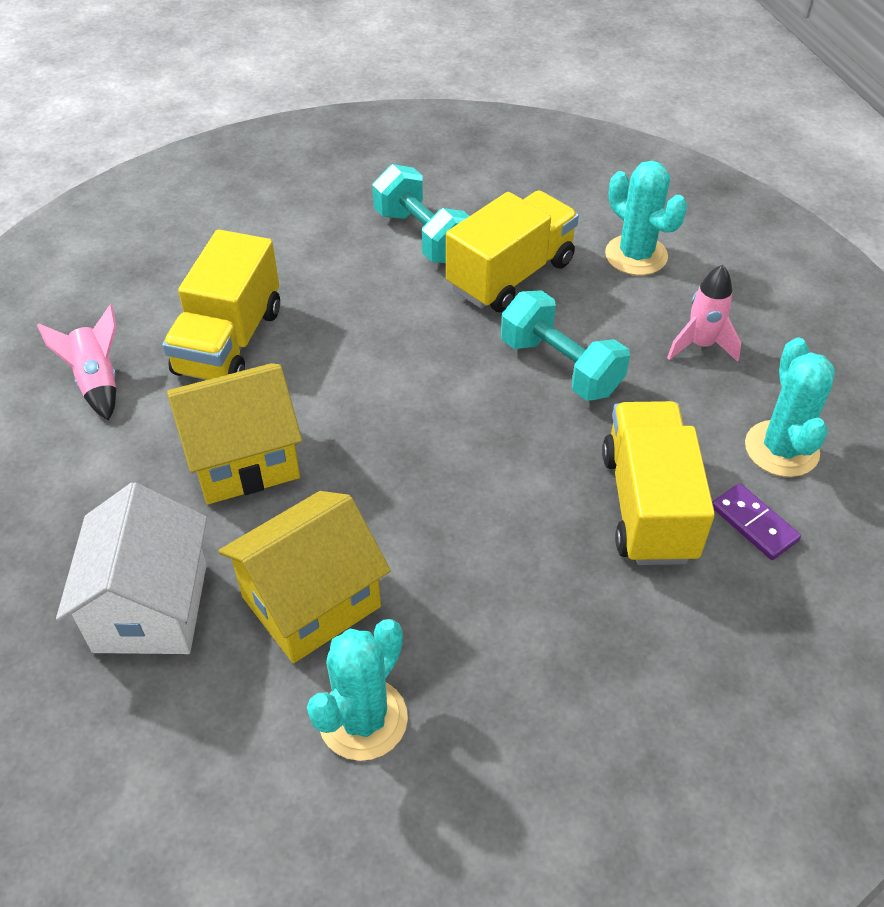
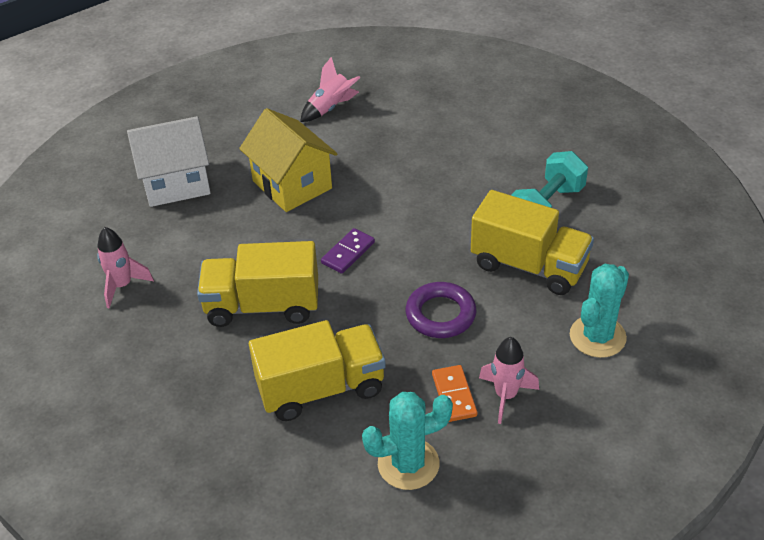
camera: 75 degrees right, 5 degrees down
(229, 341) = (389, 148): yellow truck -> yellow truck (262, 306)
(311, 601) = (195, 243): yellow house -> none
(363, 719) = (122, 286): turquoise cactus -> pink rocket
(560, 366) = (440, 314): turquoise dumbbell -> purple ring
(689, 386) = (454, 395): none -> orange domino
(754, 524) = (324, 454): purple domino -> purple domino (348, 253)

